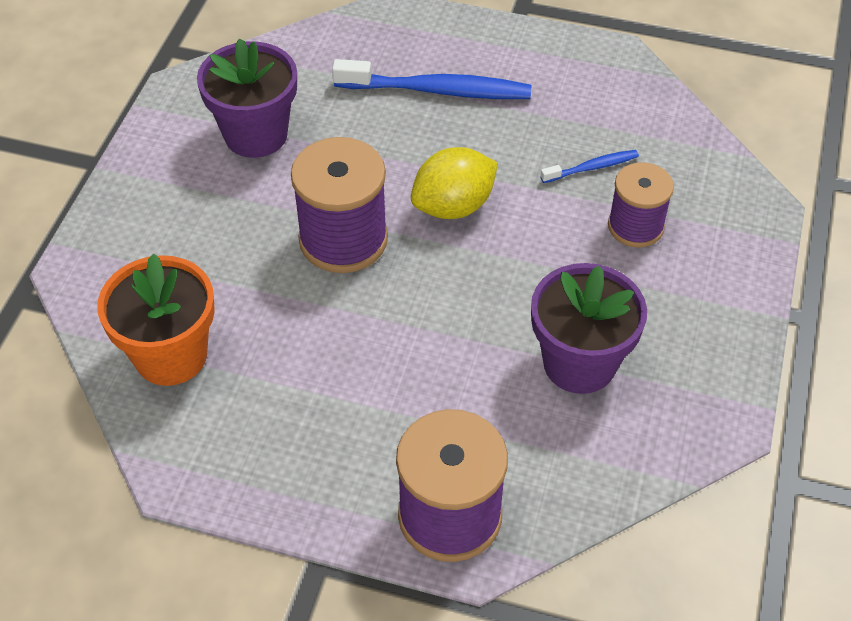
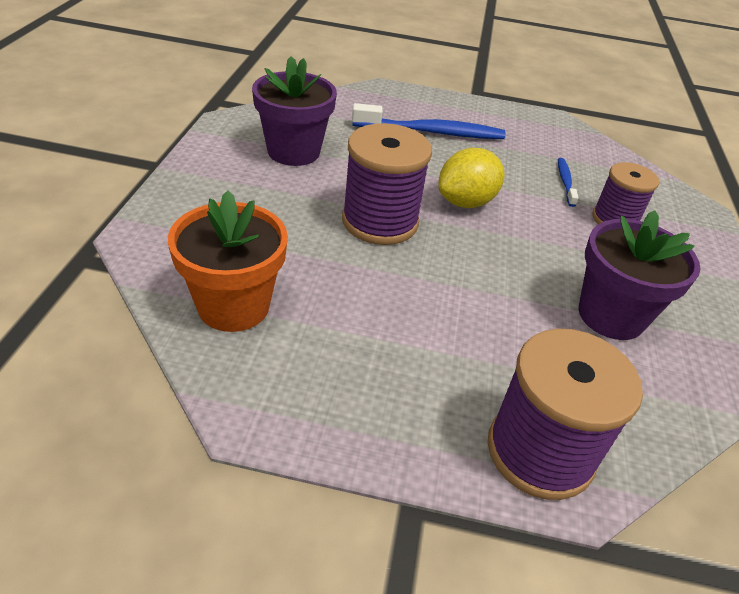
camera: 10 degrees left, 10 degrees down
(592, 167) = (565, 182): blue toothbrush -> blue toothbrush turned 60 degrees counterclockwise

